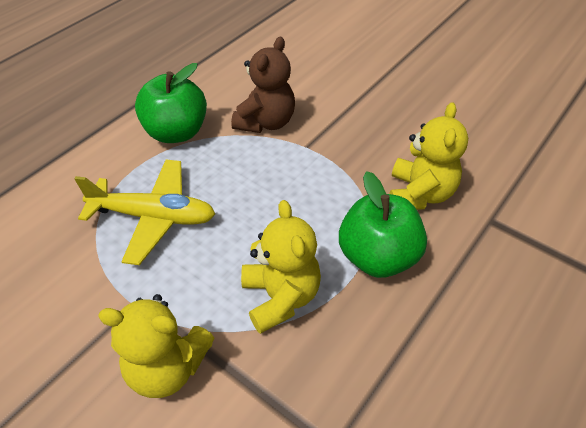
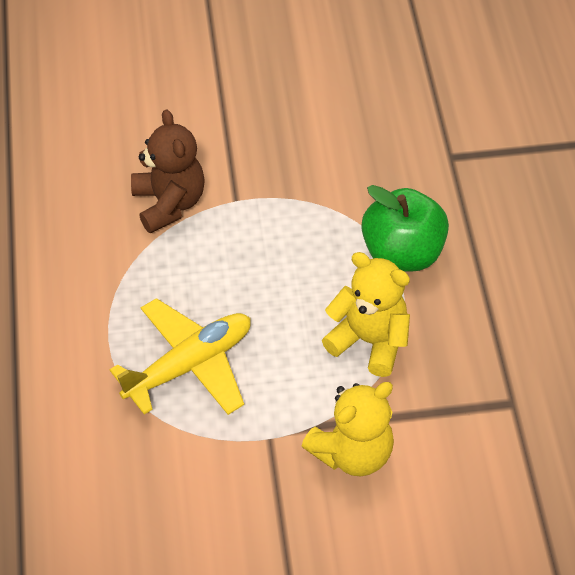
camera: 45 degrees left, 5 degrees up
(176, 132) = (98, 277): green apple -> none
(419, 194) = (377, 174): yellow teddy bear -> none

